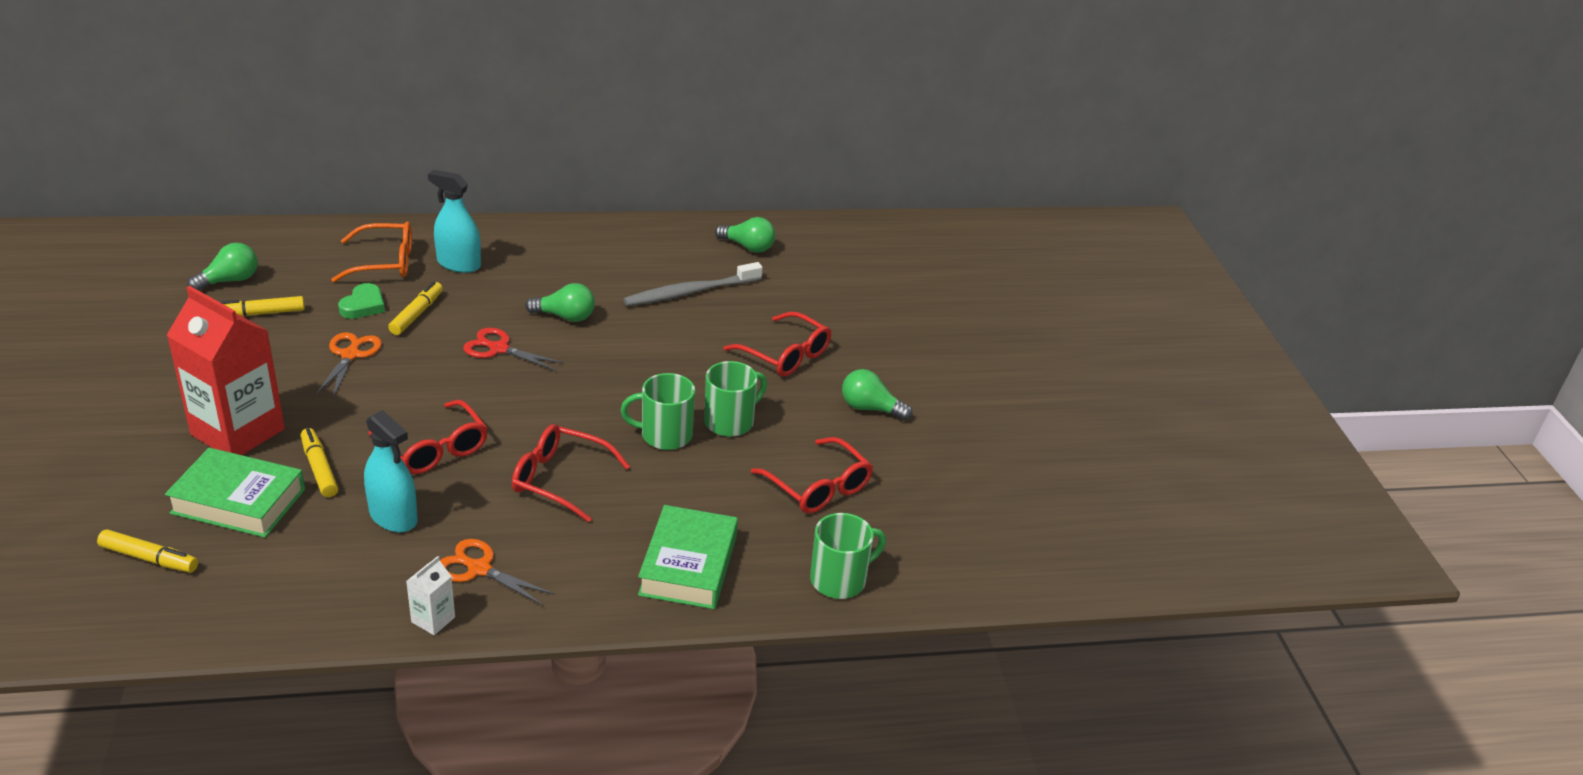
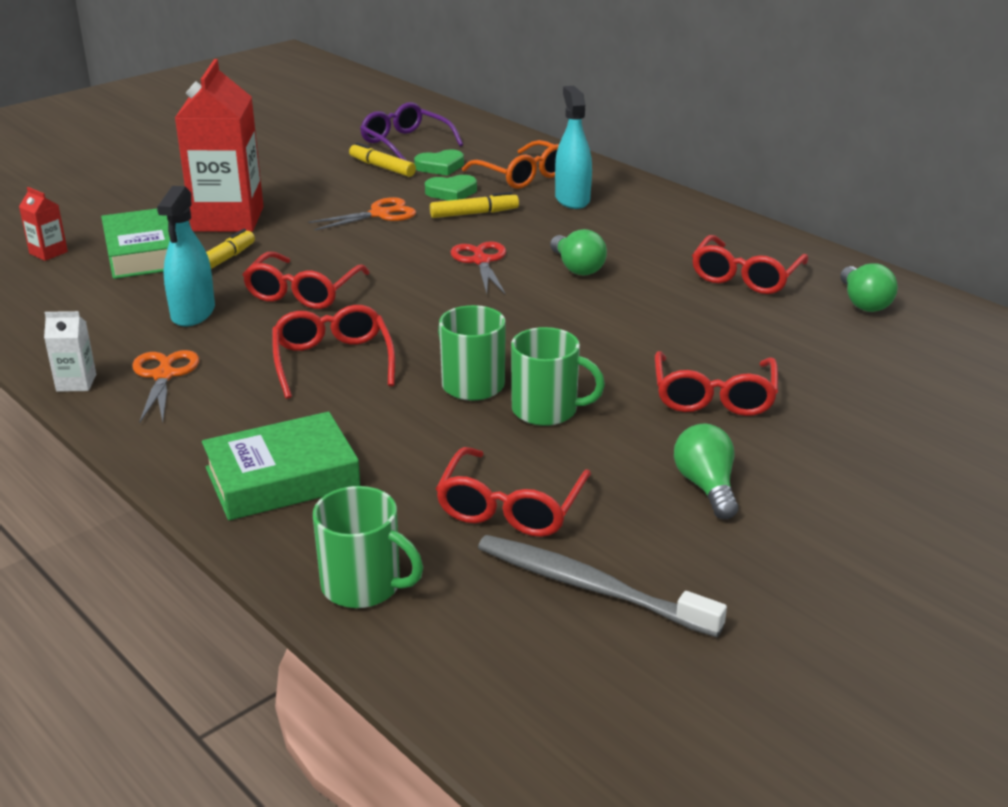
camera: 60 degrees right, 5 degrees down
(149, 558) = (48, 253): yellow marker -> red carton
(230, 280) = (405, 143): green light bulb -> purple glasses
(306, 287) = (440, 167): none -> green heart
(665, 265) = (745, 277): none -> red glasses
(690, 292) = (725, 306): grey toothbrush -> grey toothbrush (590, 587)

